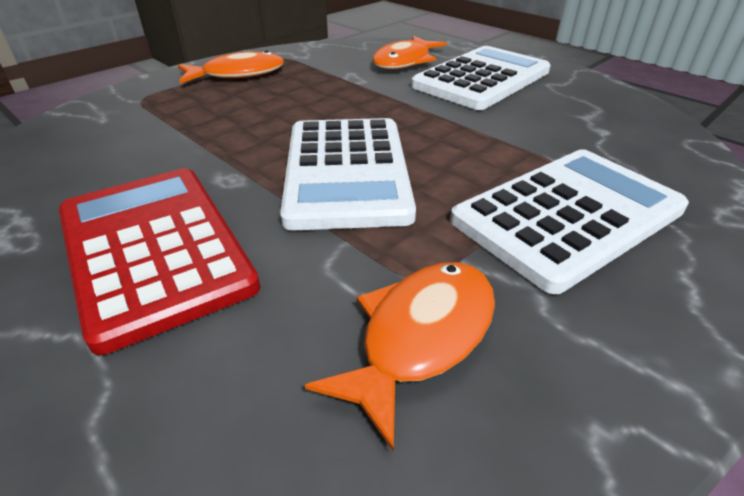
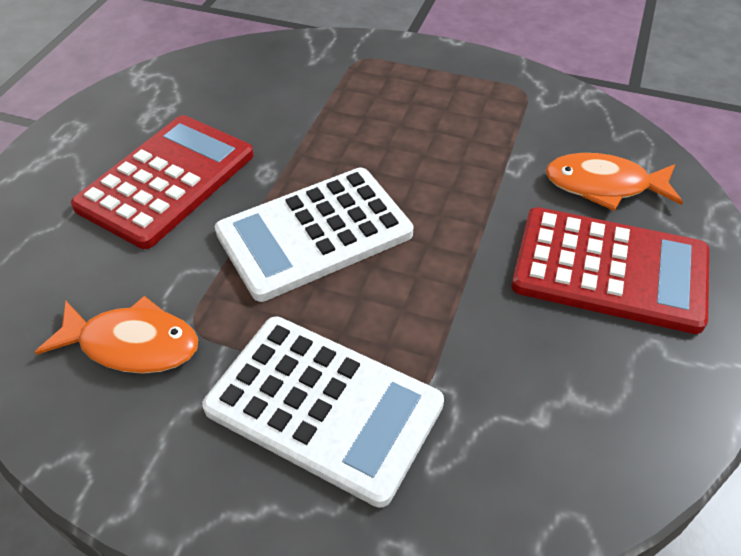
camera: 65 degrees right, 10 degrees up
(238, 74) = (454, 84): orange fish -> none
(482, 79) = (609, 270): white calculator -> red calculator

